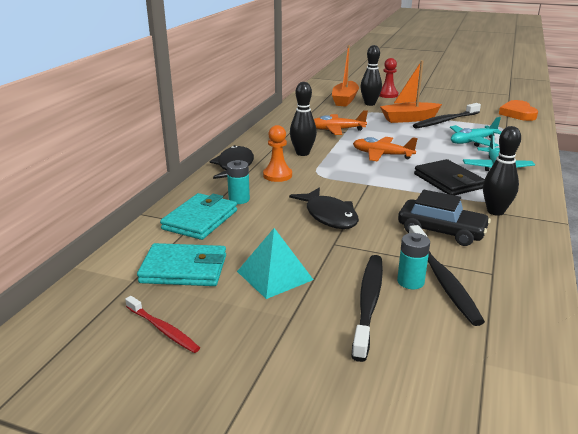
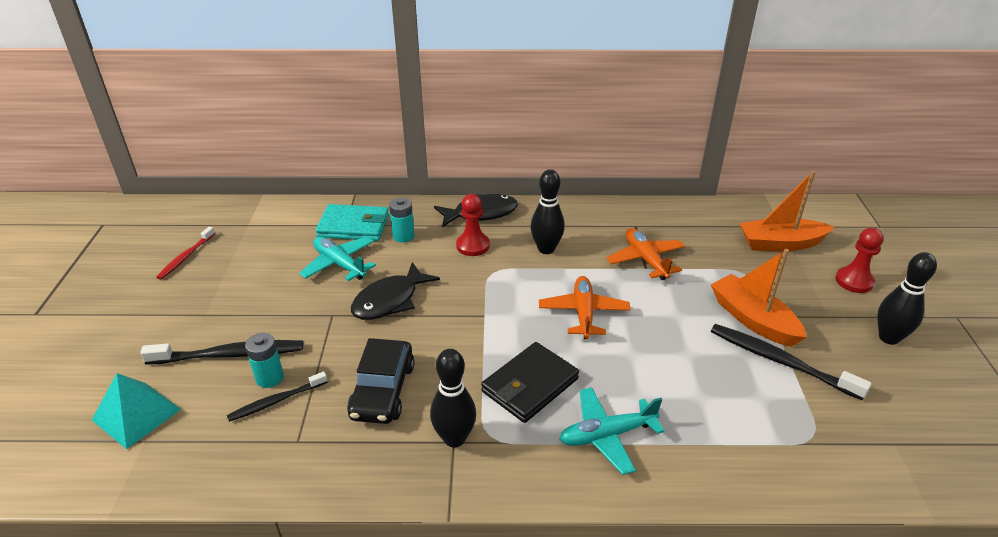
camera: 70 degrees right, 10 degrees up
(184, 269) = (268, 242): turquoise wallet -> none
(274, 275) = (266, 291): turquoise pyramid -> turquoise pyramid (136, 414)
(277, 175) = (473, 246): orange pawn -> red pawn
(370, 104) = (786, 270): black bowling pin -> black bowling pin (889, 338)
(442, 280) = (276, 401): black toothbrush -> black toothbrush, size x0.62
(473, 141) = (705, 401): turquoise plane -> turquoise plane (339, 264)
(518, 114) = (919, 459): orange heart -> none

